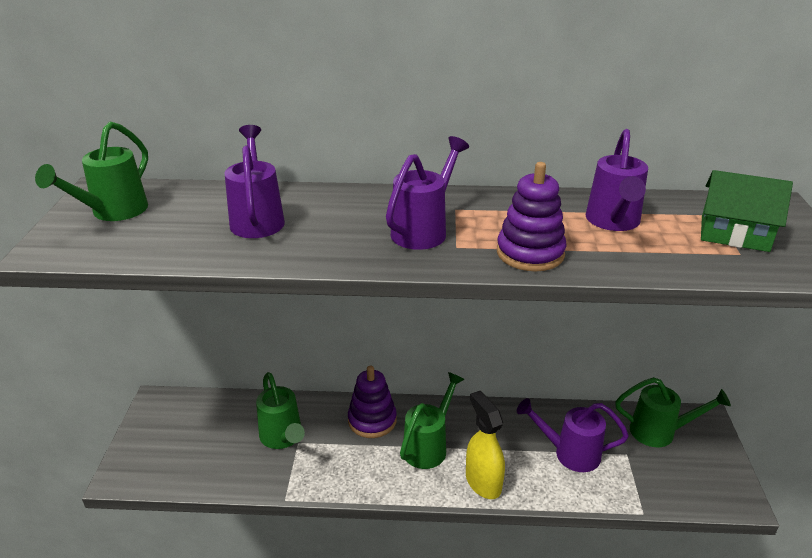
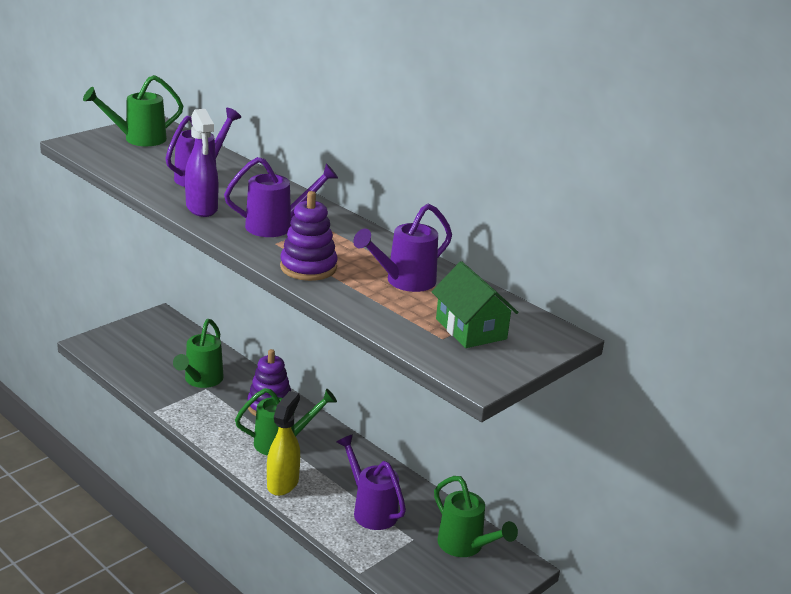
camera: 40 degrees right, 5 degrees down
(325, 250) = (202, 208): none -> purple spray bottle

